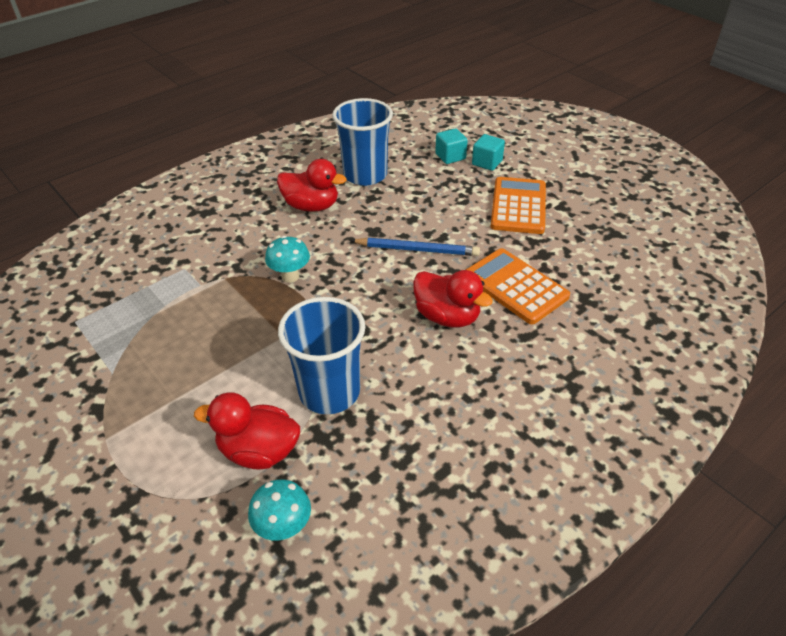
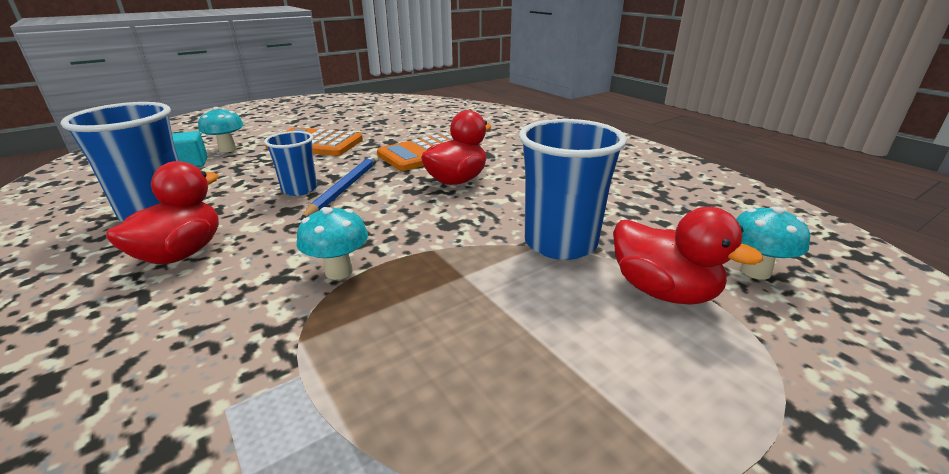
camera: 85 degrees left, 15 degrees down
(259, 451) = (662, 291): red duck -> red duck turned 60 degrees counterclockwise
(410, 226) = (299, 189): none -> blue cup
(487, 162) = (227, 149): turquoise cube -> turquoise mushroom

